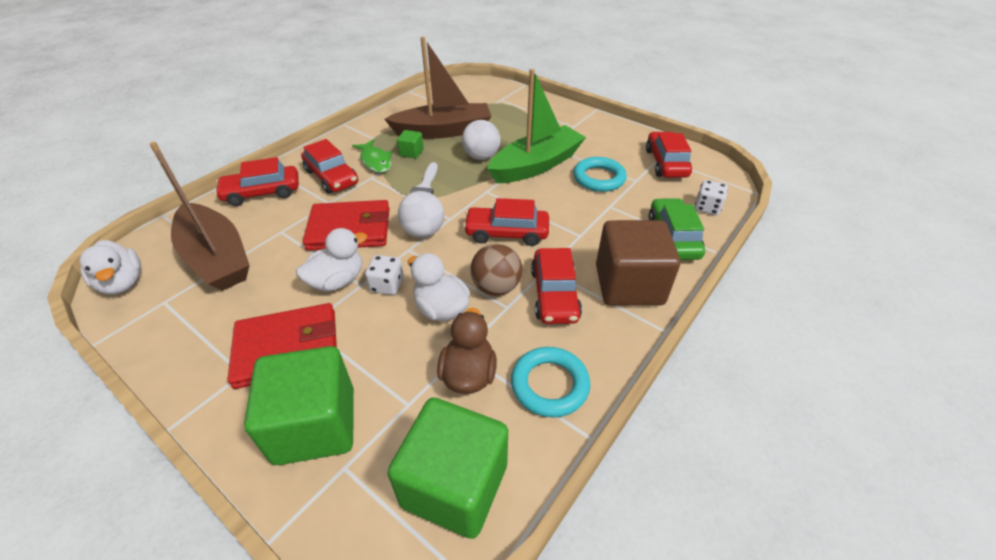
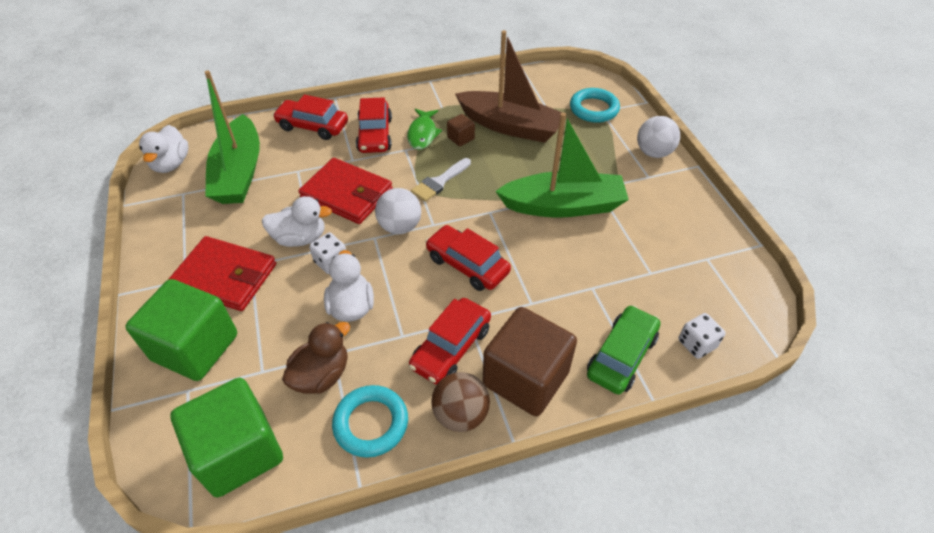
camera: 35 degrees right, 5 degrees up
(217, 258) = (239, 173): brown boat -> green boat
(411, 152) = (461, 138): green cube -> brown cube
(481, 156) = (519, 171): white ball -> white ball (653, 153)
(496, 287) = (410, 312): brown ball -> brown ball (460, 414)
(599, 178) = (613, 251): turquoise ring -> turquoise ring (594, 109)
(666, 163) = (707, 269): red car -> none

